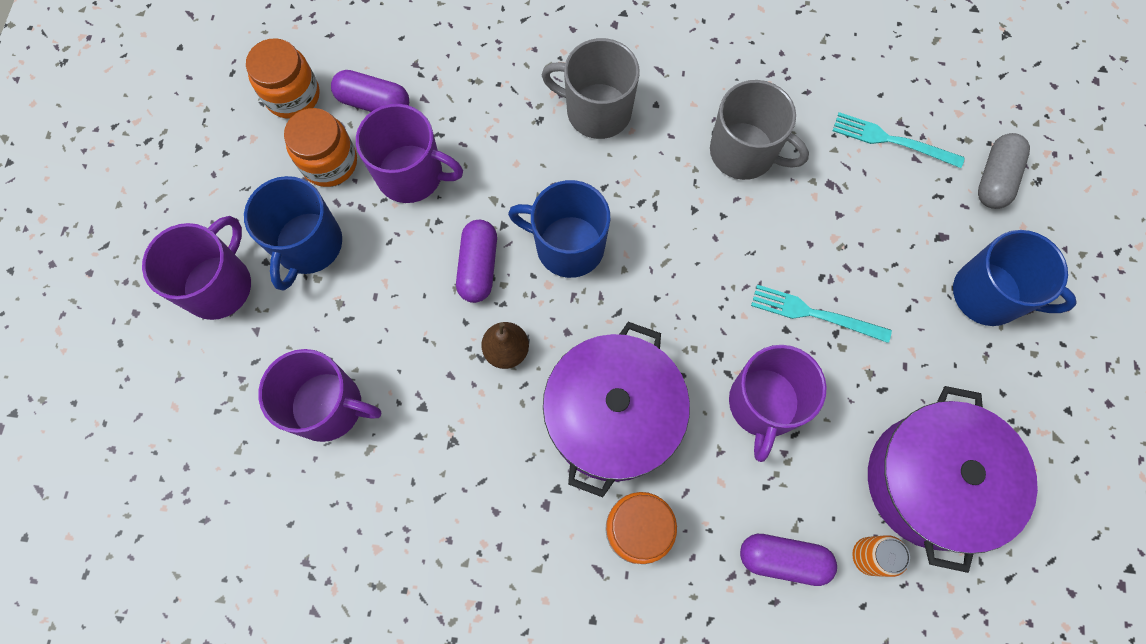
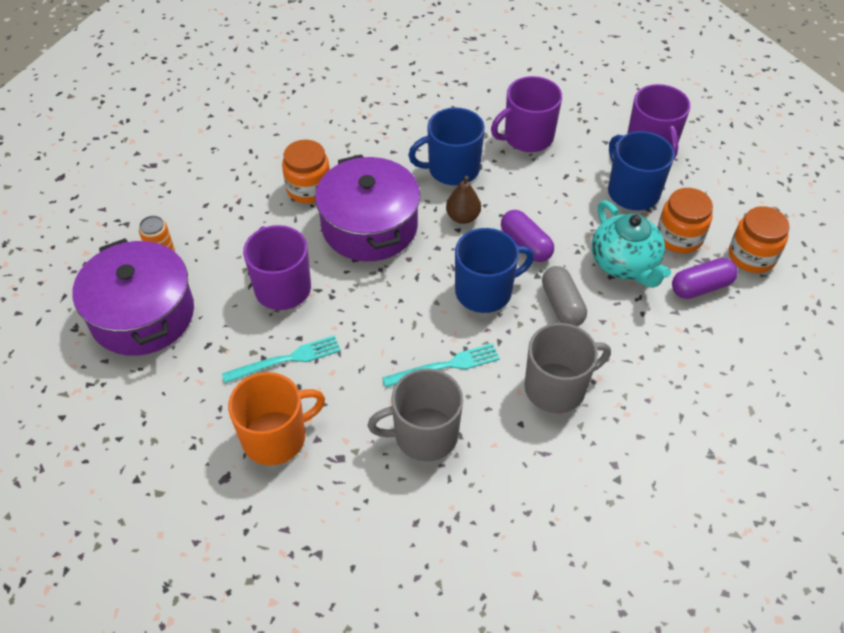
camera: 140 degrees right, 20 degrees down
(412, 174) = (624, 264): purple mug -> turquoise teapot
(783, 559) = (214, 224): purple capsule -> none
(874, 242) = (276, 437): none -> orange mug
(893, 141) = (314, 531): turquoise fork -> turquoise fork (444, 366)
(988, 295) = (163, 458): blue mug -> blue mug (452, 169)
(995, 178) = (206, 560): grey capsule -> grey capsule (562, 305)

